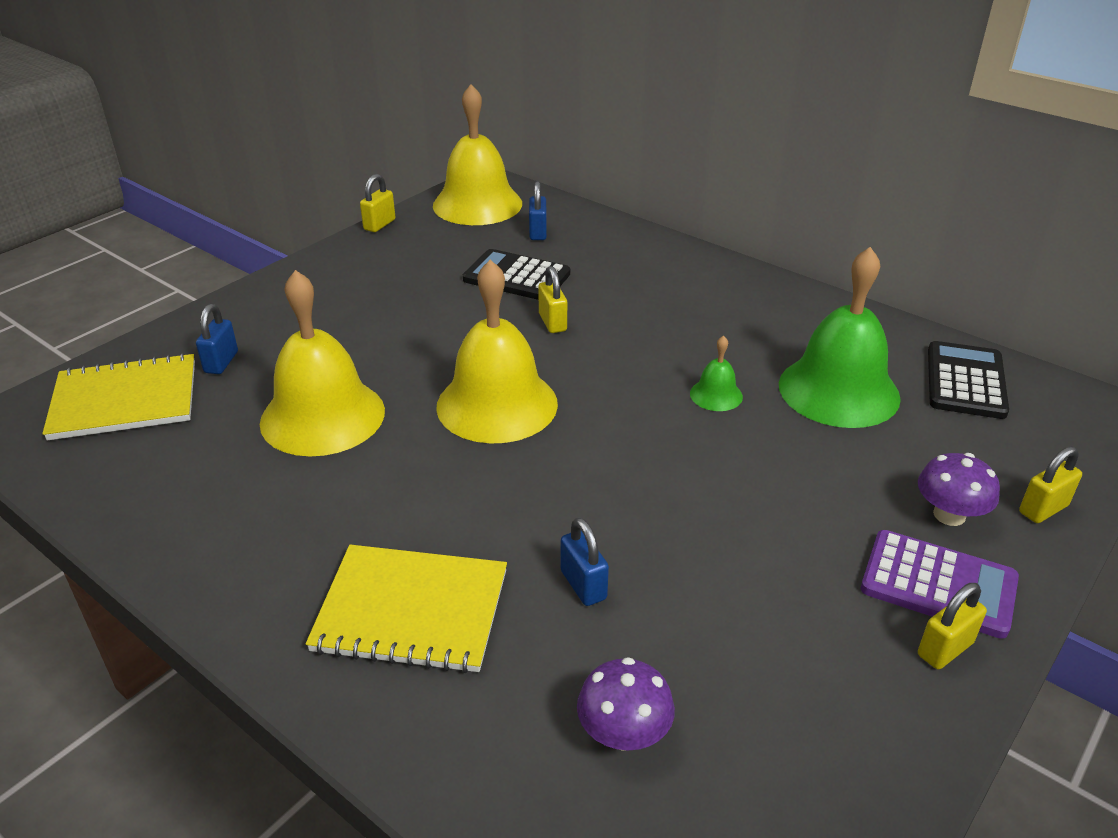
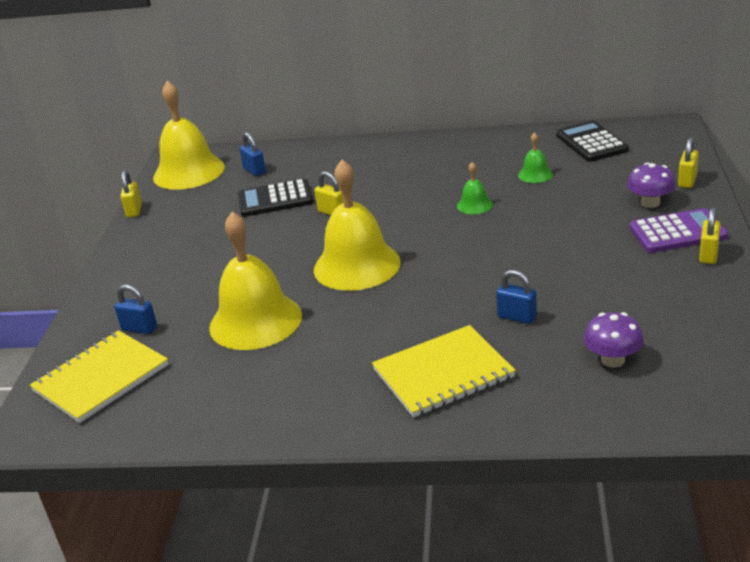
camera: 30 degrees left, 5 degrees down
(221, 362) = (139, 328): blue padlock -> blue padlock turned 45 degrees counterclockwise
(838, 390) = (535, 174): green bell -> green bell, size x0.44

